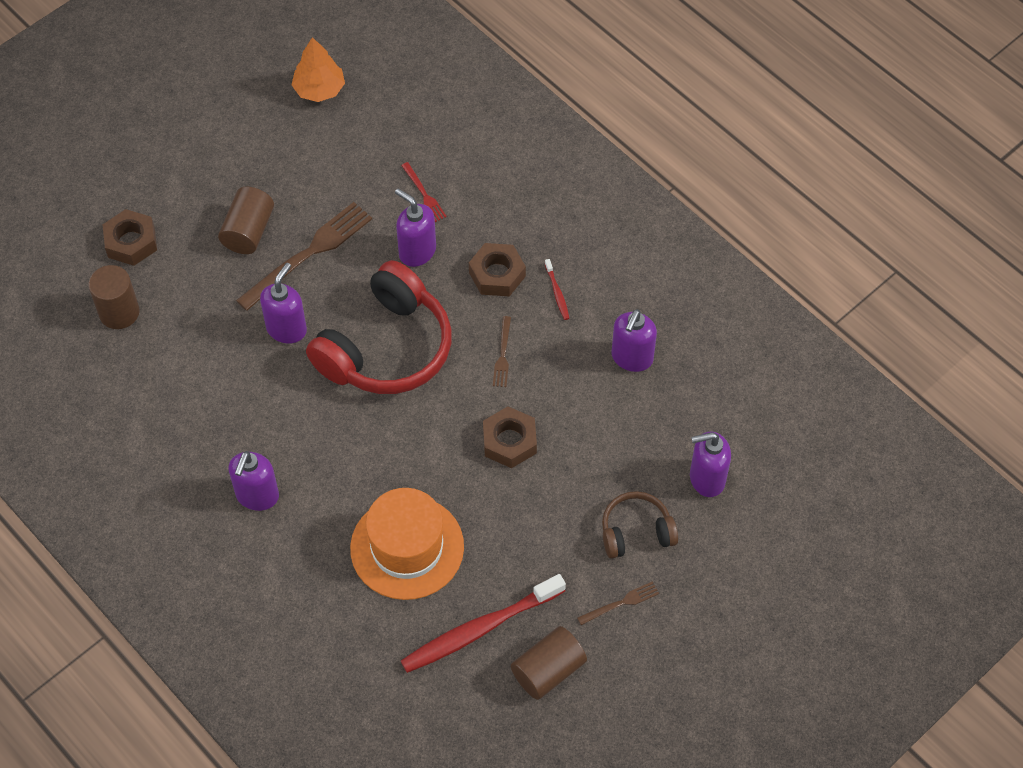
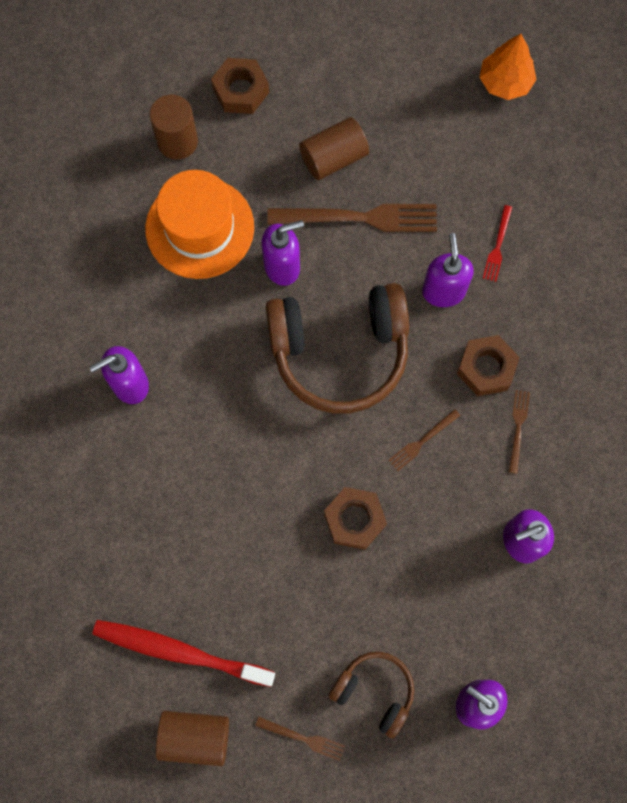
camera: 45 degrees right, 15 degrees up
(386, 348) = (339, 351): red headphones -> brown headphones
(407, 547) = (193, 532): orange hat -> orange hat (200, 228)
(557, 292) = (518, 428): red toothbrush -> brown fork

